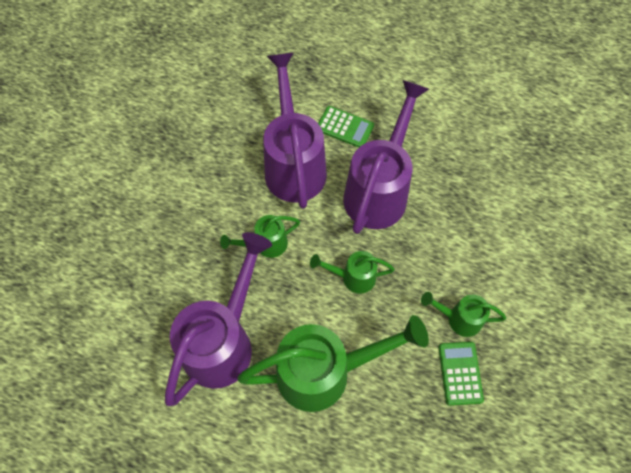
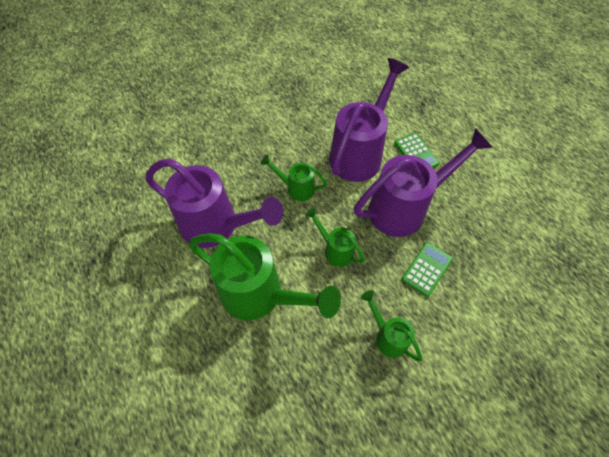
camera: 40 degrees right, 5 degrees down
(223, 341) = (217, 226): purple watering can -> purple watering can turned 45 degrees clockwise
(460, 373) = (354, 375): green calculator -> green calculator (426, 269)

